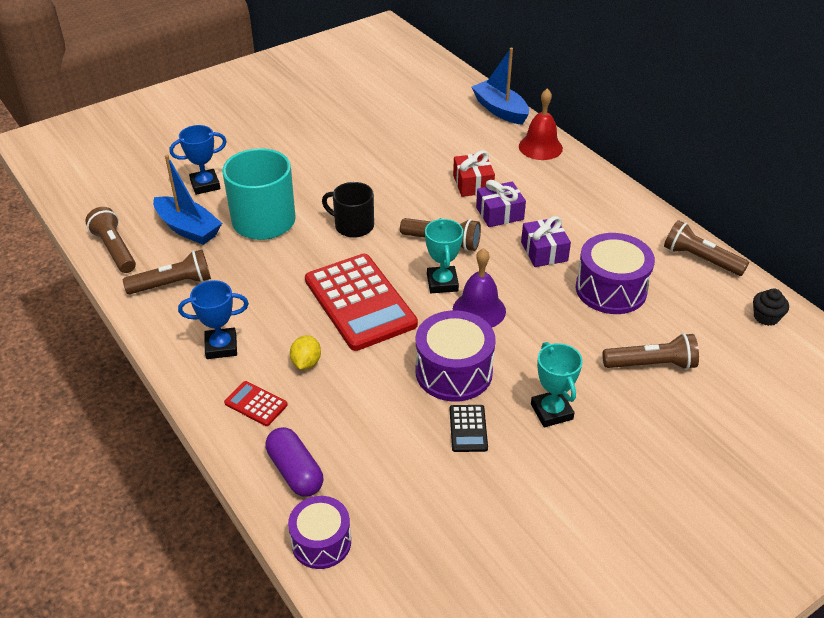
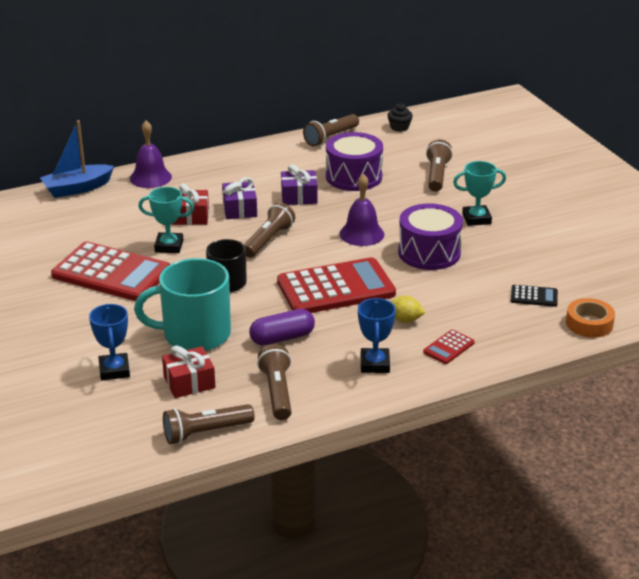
camera: 80 degrees left, 10 degrees down
(188, 229) = (189, 382): blue boat -> red gift
(295, 471) = (523, 331): purple capsule -> purple capsule (282, 338)
(321, 542) = (589, 323): purple drum -> orange tape
(356, 156) = (111, 273): none -> red calculator
(442, 283) = (323, 246): turquoise trophy -> turquoise trophy (169, 246)
(468, 429) = (488, 253): black calculator -> black calculator (534, 296)
(540, 147) = (150, 177): red bell -> purple bell

